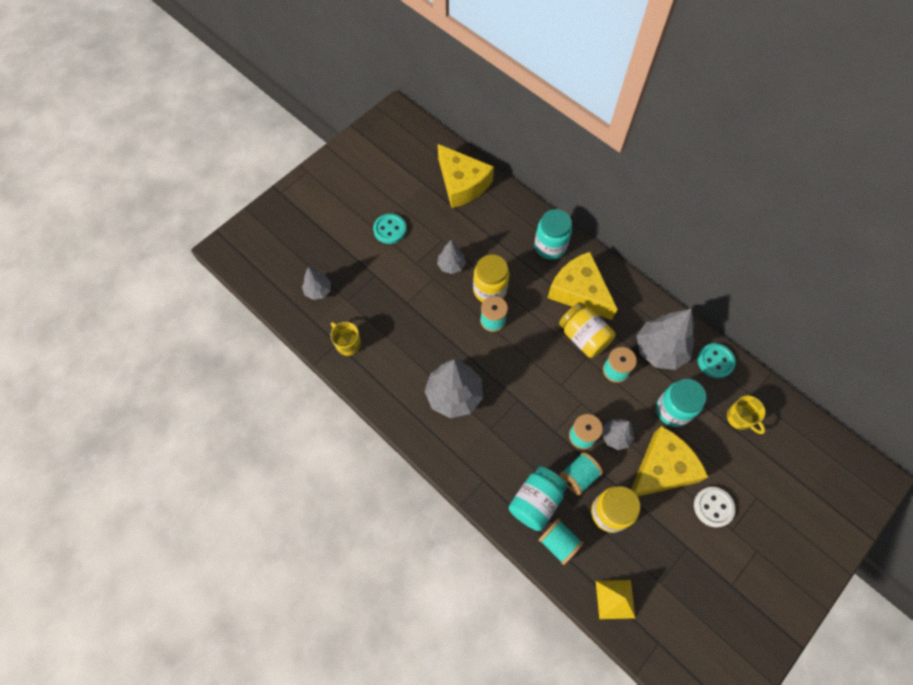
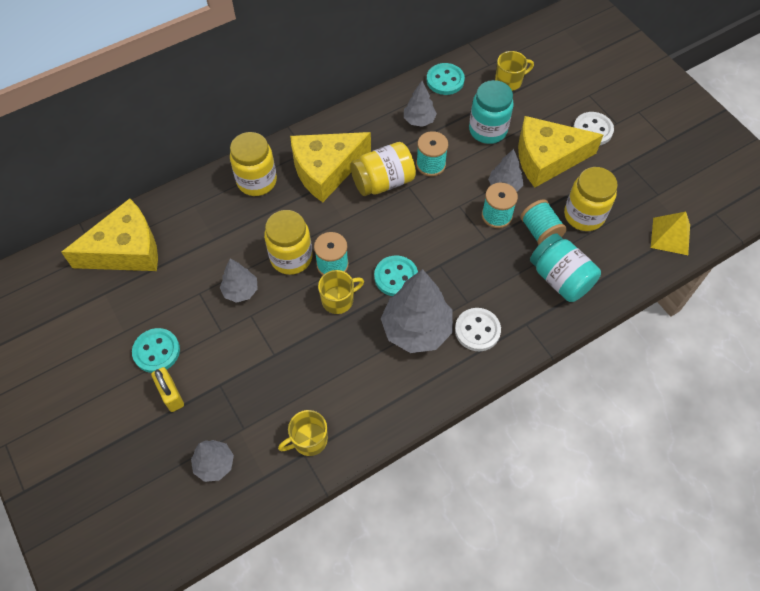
camera: 75 degrees left, 5 degrees down
(361, 249) = (171, 395): none -> yellow padlock
(463, 333) = (338, 300): none -> yellow mug
(466, 442) = (477, 330): none -> white button
(496, 369) = (396, 277): none -> turquoise button
(550, 246) = (257, 181): turquoise jar -> yellow jar
(558, 543) = (607, 269): turquoise spool -> none
(660, 350) = (419, 120): grey tree -> grey tree, size x0.54
(661, 469) = (547, 158): yellow cheese -> yellow cheese turned 75 degrees counterclockwise

